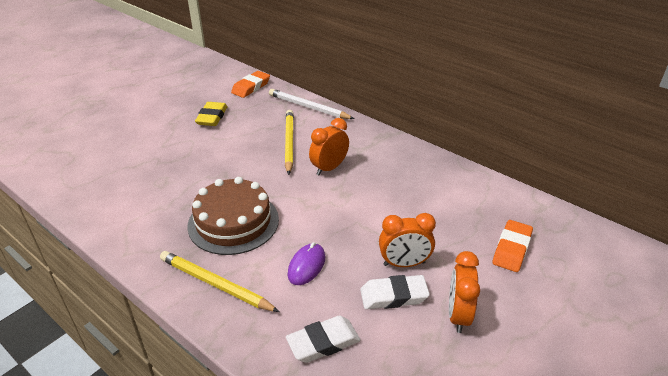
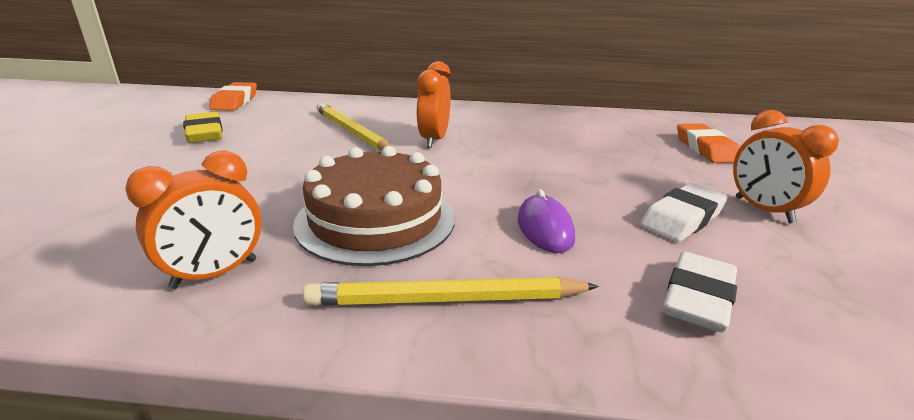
camera: 35 degrees left, 10 degrees down
(308, 107) = (336, 103): white pencil -> none
(404, 264) = (642, 189): orange clock -> orange clock (215, 274)

